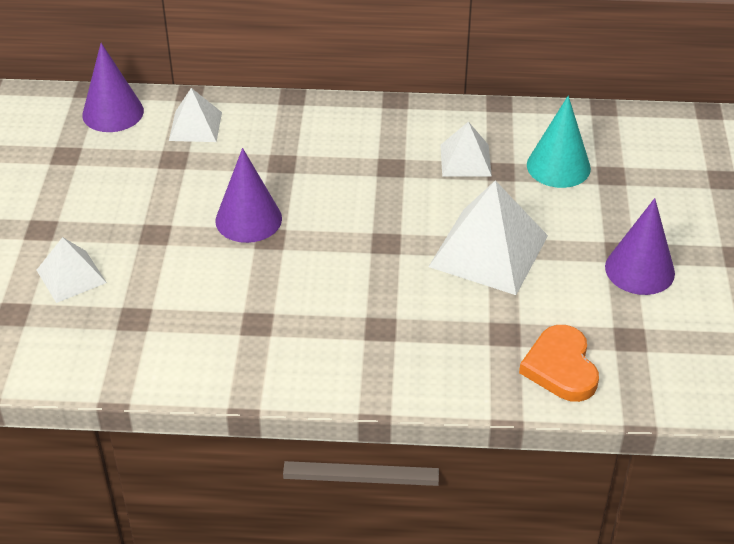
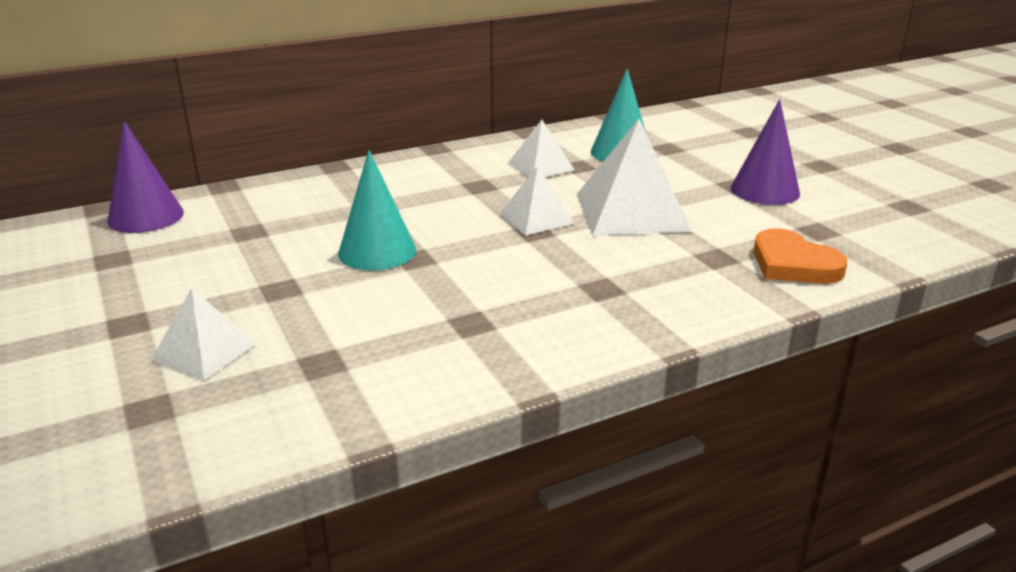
camera: 30 degrees left, 15 degrees down
(195, 126) = (252, 205): white pyramid -> white pyramid (536, 218)
(248, 219) = (377, 251): purple cone -> turquoise cone

